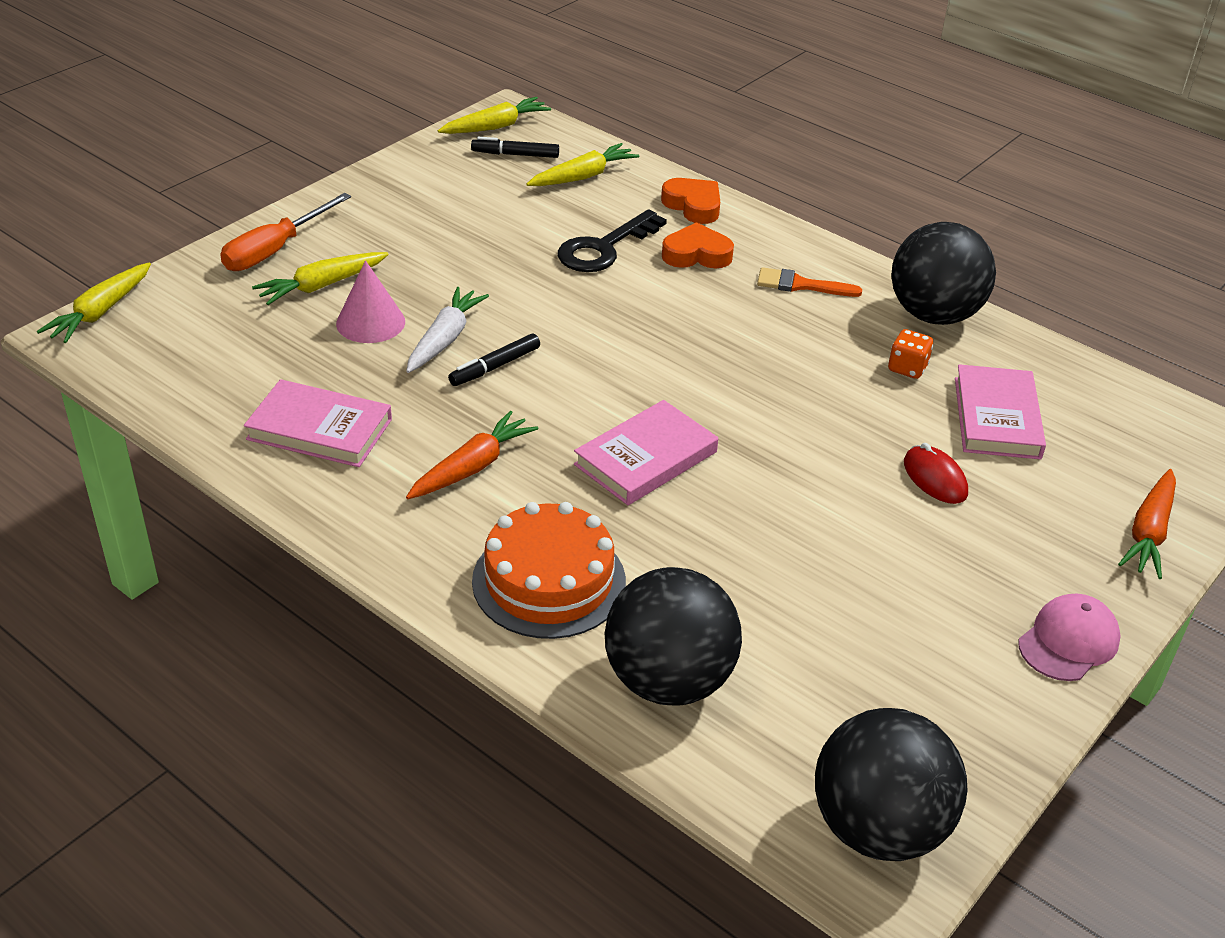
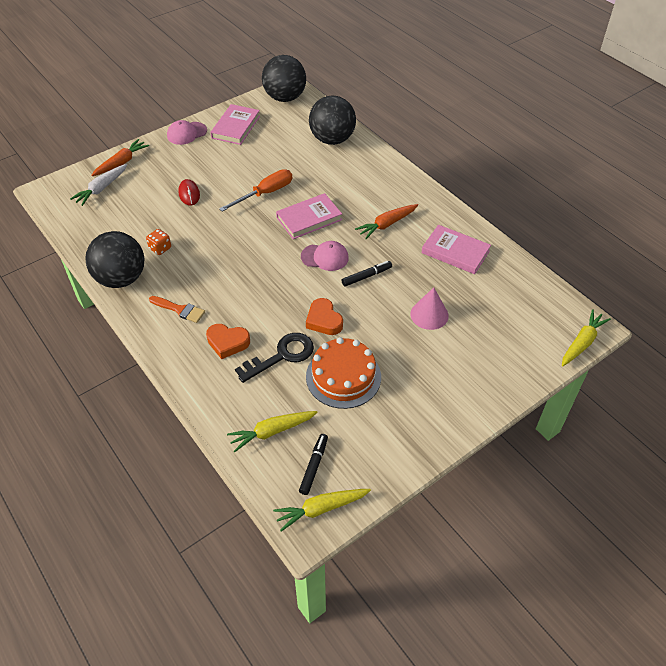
camera: 165 degrees left, 10 degrees up
(275, 250) = (487, 382): orange screwdriver -> orange screwdriver (265, 193)
(321, 286) = (457, 346): yellow carrot -> none
(445, 339) = (389, 298): white carrot -> white carrot (101, 189)
(516, 155) = (313, 466): black marker -> black marker turned 90 degrees counterclockwise
(549, 581) = (365, 175): orange cake -> orange cake (343, 376)
(585, 389) = (325, 257): none -> pink cap
(693, 205) = (208, 388): orange heart -> orange heart (324, 320)
(997, 418) = (139, 217): pink book -> pink book (235, 127)

